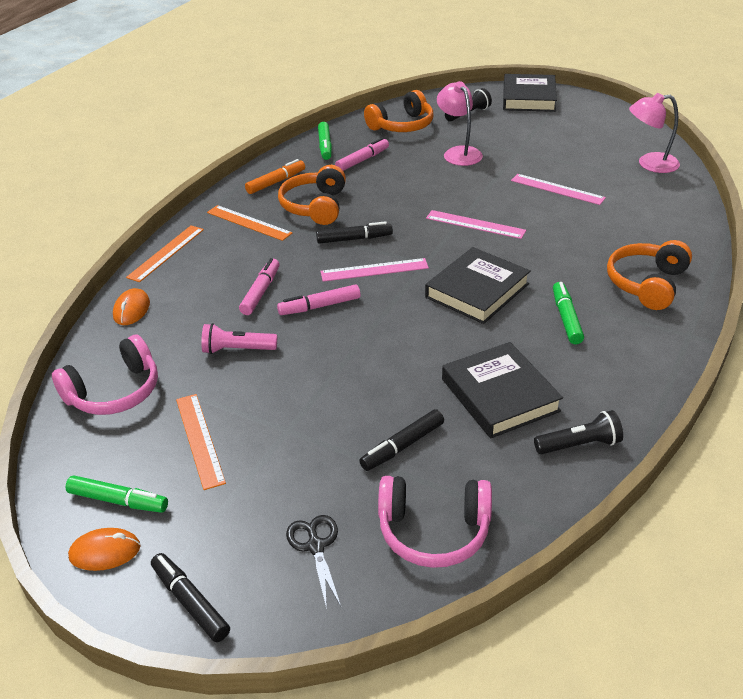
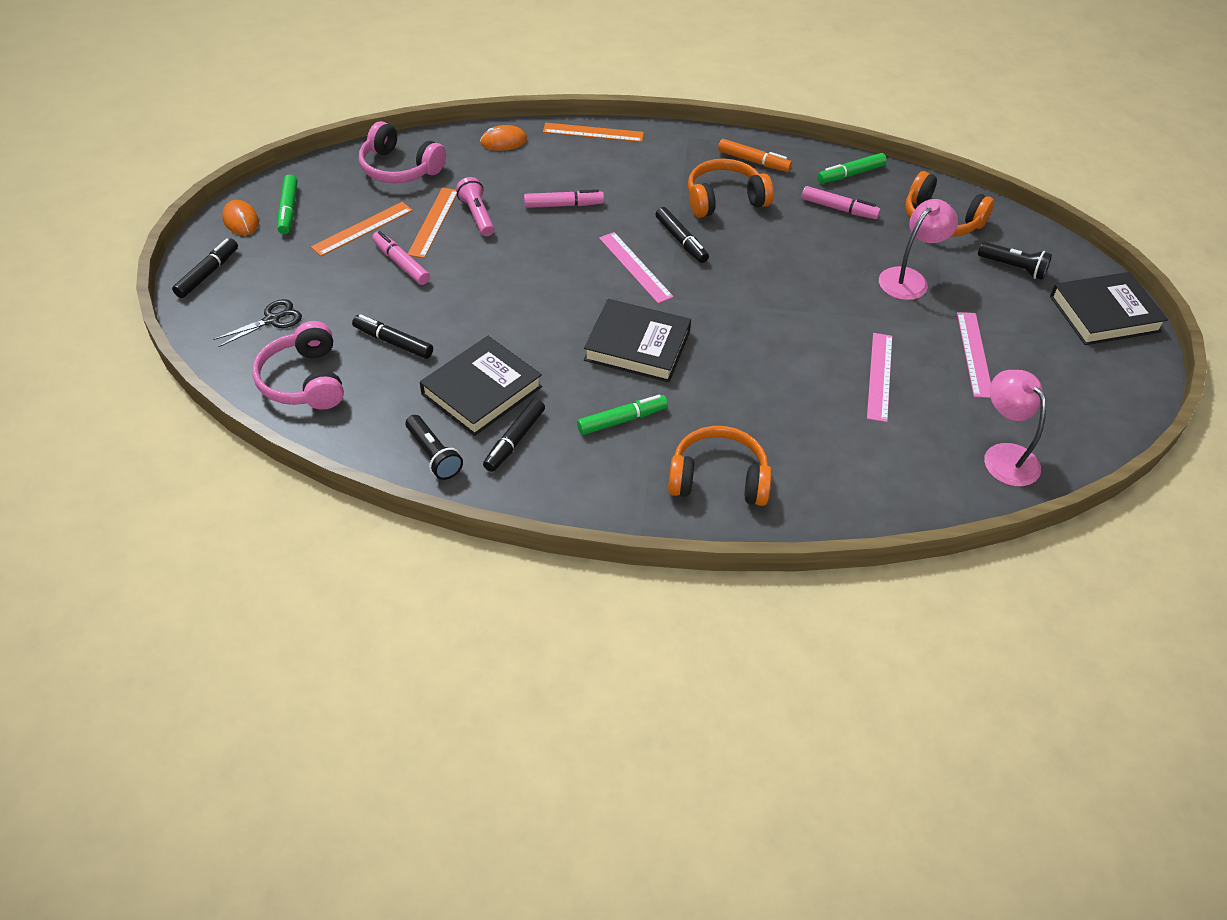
camera: 65 degrees right, 10 degrees up
(249, 222) = (670, 165): orange ruler -> orange ruler (433, 222)
(319, 306) = (559, 246): pink marker -> pink marker (401, 263)
(475, 224) = (759, 321): pink ruler -> pink ruler (974, 354)
(573, 386) = (514, 440): none -> black marker

